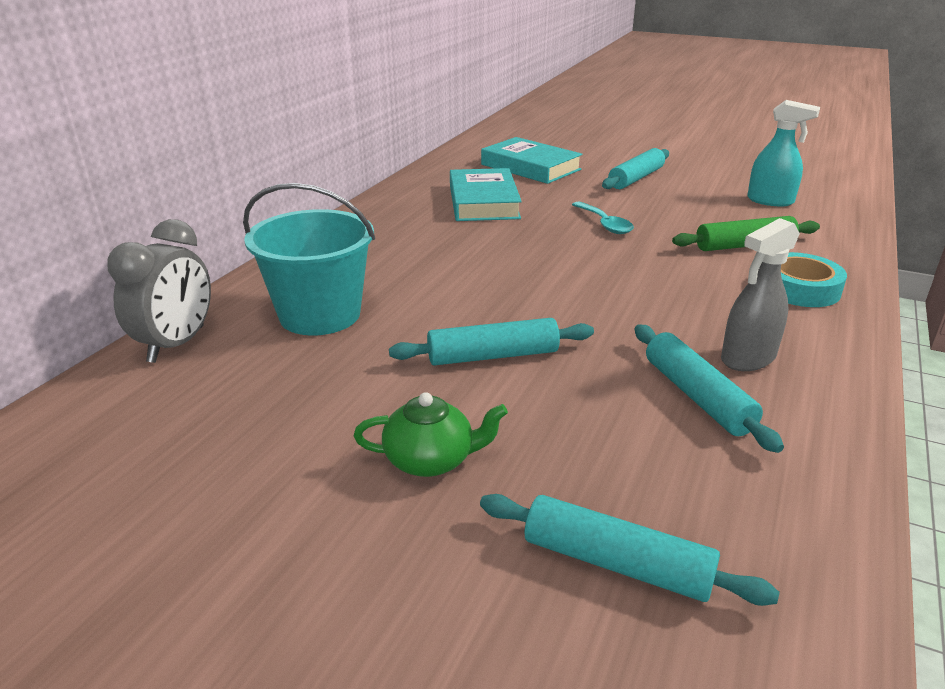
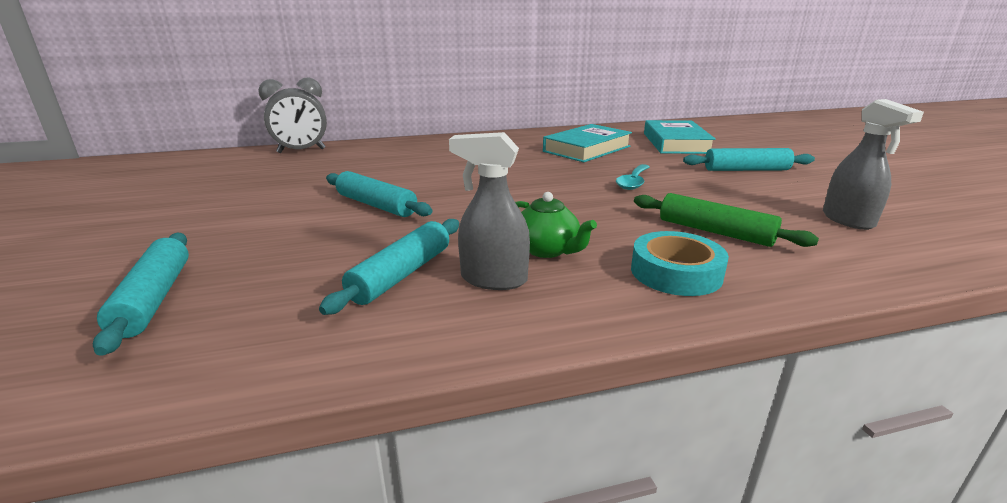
camera: 50 degrees right, 5 degrees down
(320, 314) = (368, 161): turquoise bucket -> none
(431, 460) = (238, 223): green teapot -> green teapot (547, 250)
(770, 201) = (848, 220): turquoise spray bottle -> grey spray bottle

